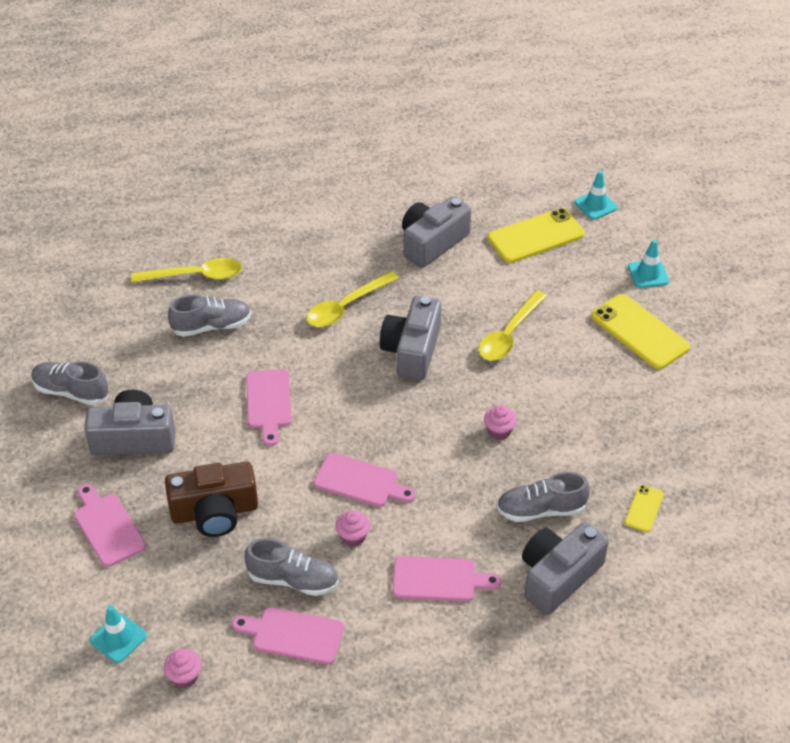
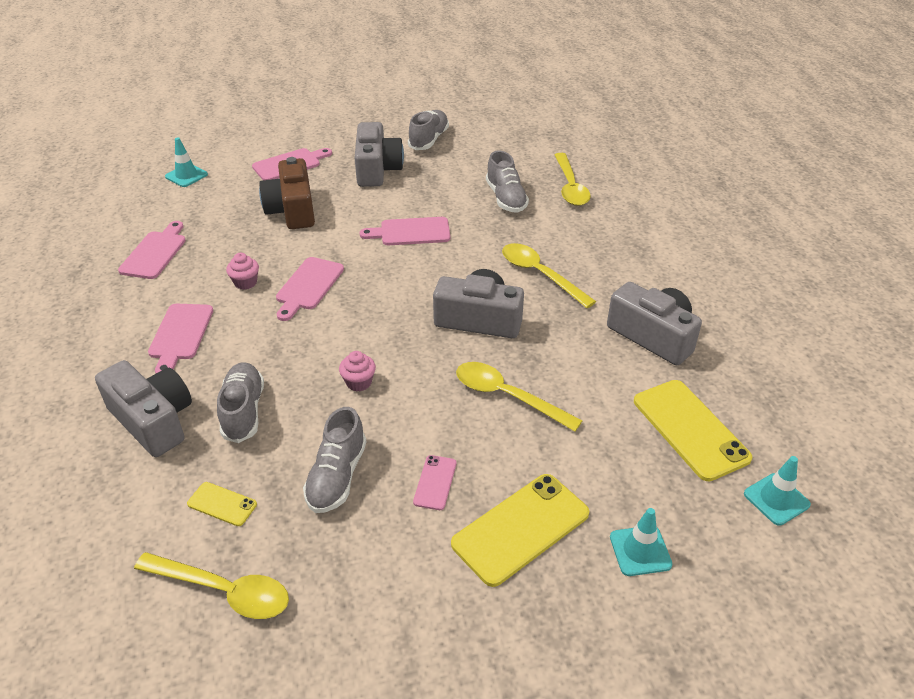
camera: 90 degrees right, 5 degrees down
(184, 676) = (140, 204): pink cupcake -> none
(293, 580) = (210, 251): grey shoe -> grey shoe (337, 477)
(604, 378) = (435, 482): none -> pink phone
(721, 494) = (223, 591): none -> yellow spoon

